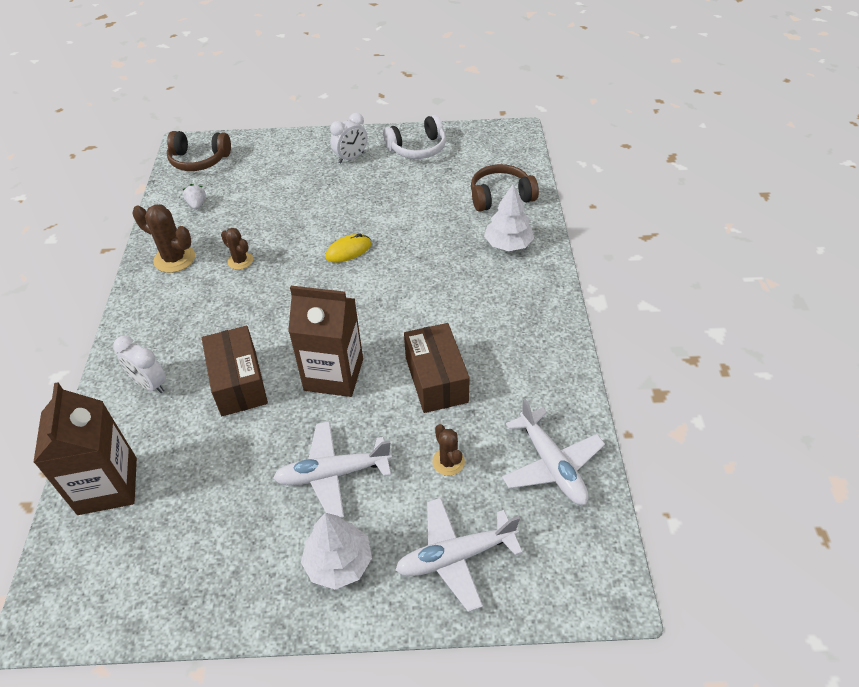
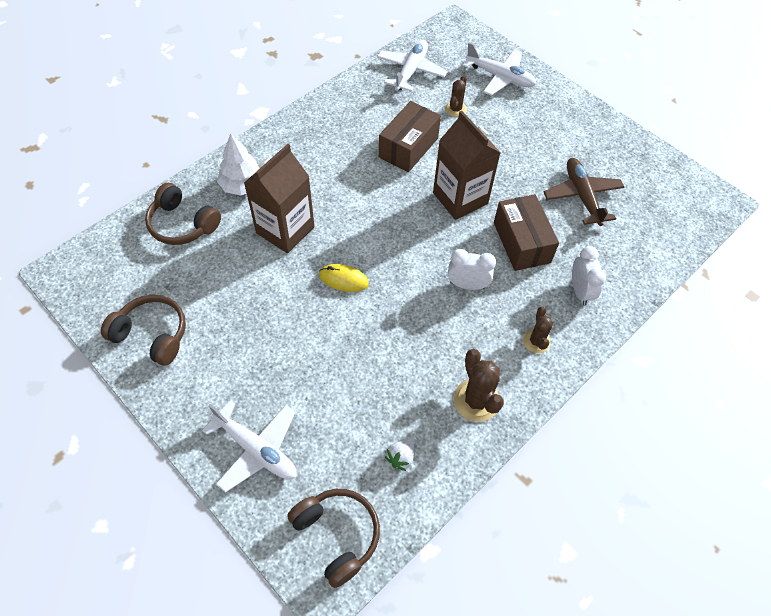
camera: 135 degrees left, 10 degrees up
(107, 486) = (649, 243): brown carton -> brown carton (285, 230)
(218, 478) = (582, 196): none -> brown plane
(239, 382) = (521, 242): brown box -> brown box turned 45 degrees counterclockwise
(240, 261) = (428, 346): brown cactus -> brown cactus (536, 341)
(332, 474) = (518, 149): white plane -> white plane (257, 449)
(338, 562) = (555, 114): white tree -> none
(351, 158) = (213, 381): white clock -> white clock (467, 285)
(417, 148) = (152, 334): white headphones -> brown headphones

